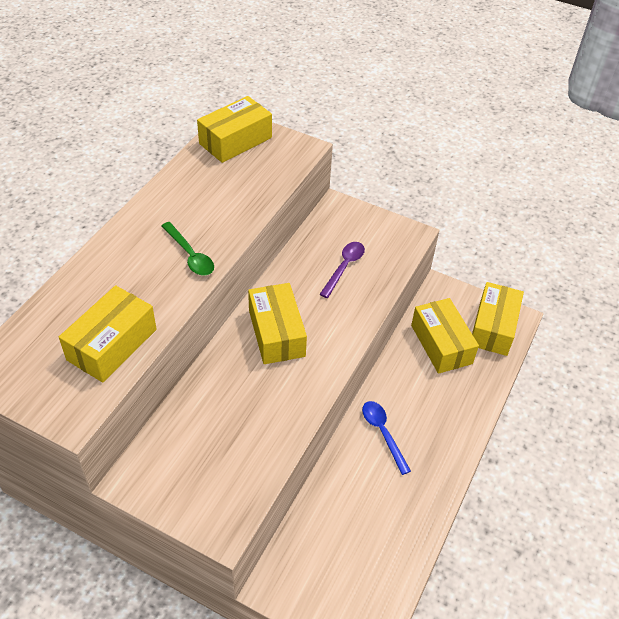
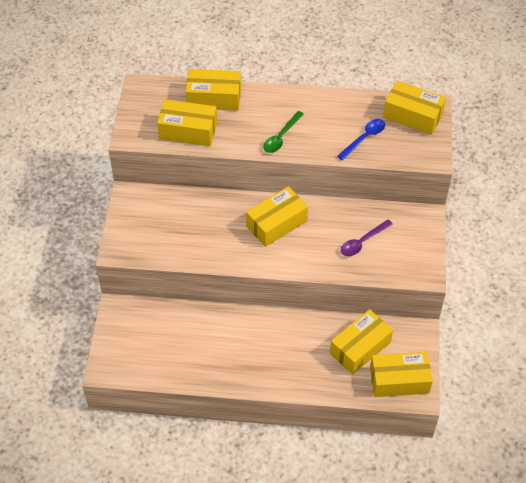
camera: 70 degrees right, 5 degrees up
(75, 297) = (214, 98): none -> yellow box
(344, 267) = (362, 242): purple spoon -> purple spoon turned 135 degrees clockwise
(383, 433) = (257, 333): blue spoon -> blue spoon (364, 138)

